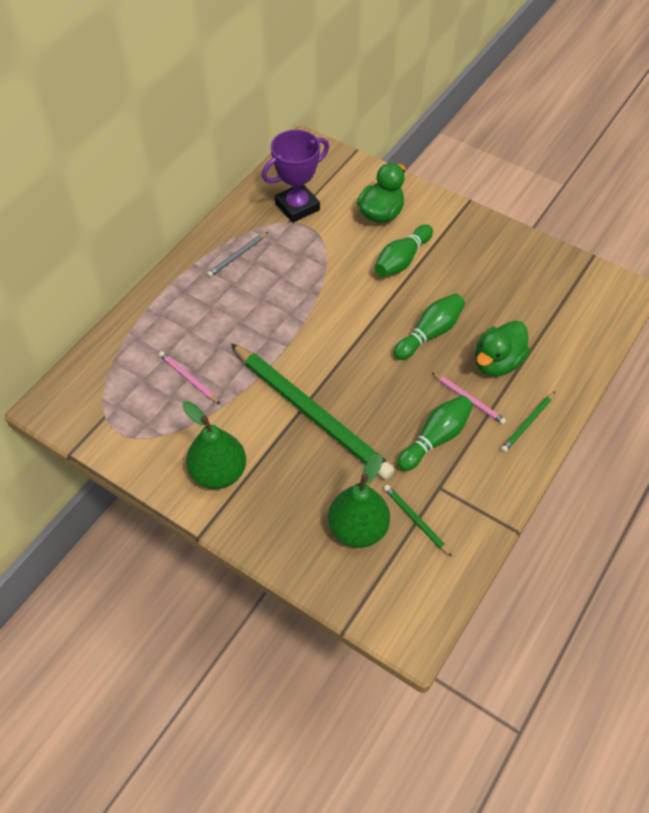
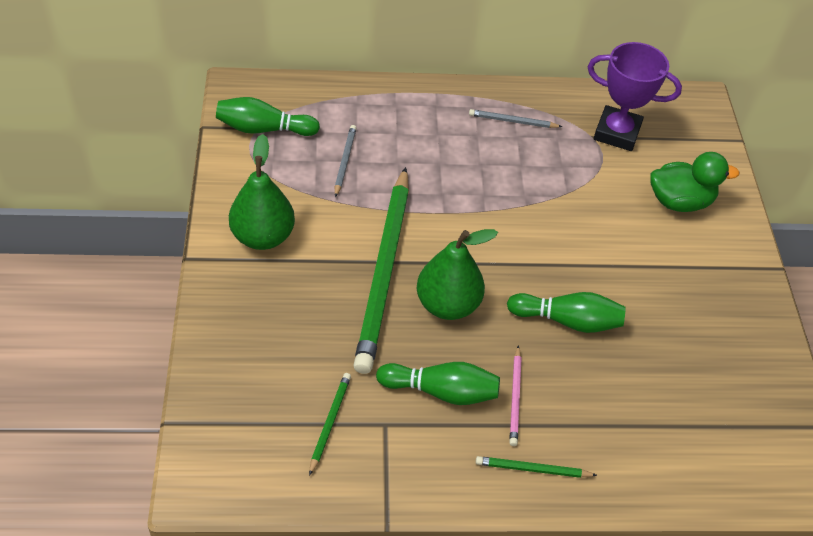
camera: 50 degrees right, 5 degrees down
(188, 378) = (344, 161): pink pencil -> grey pencil
(358, 529) = (284, 377): green pear -> green pear (447, 304)
(402, 260) = (638, 249): green bowling pin -> green bowling pin (264, 129)
(497, 362) = (587, 401): green duck -> none

